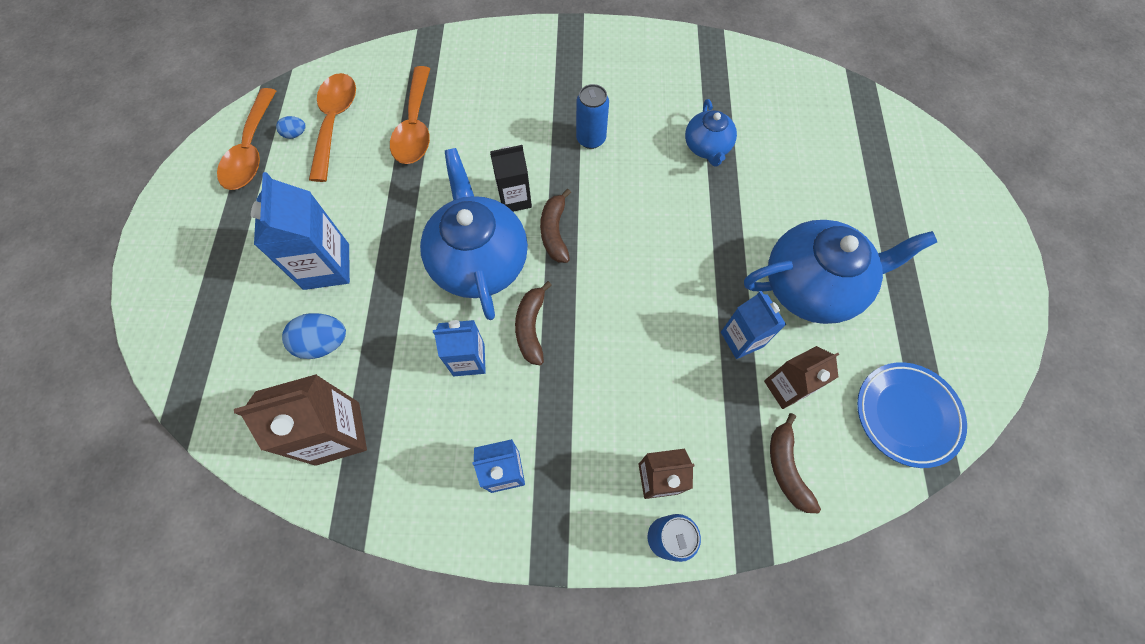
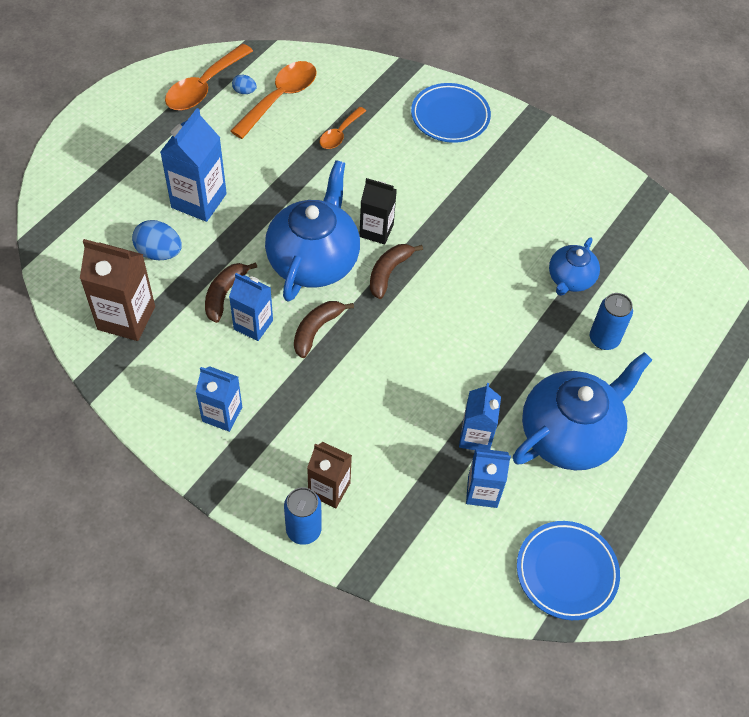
camera: 30 degrees right, 10 degrees down
(415, 126) = (340, 133): orange spoon -> orange spoon, size x0.58
(501, 59) = (450, 117): none -> blue plate
(591, 139) = (475, 219): blue can -> blue can (604, 339)
(786, 387) = (482, 491): brown carton -> blue carton
(786, 468) = (434, 545): brown banana -> brown banana (225, 294)
(812, 286) = (570, 434): blue teapot -> blue teapot turned 60 degrees counterclockwise

